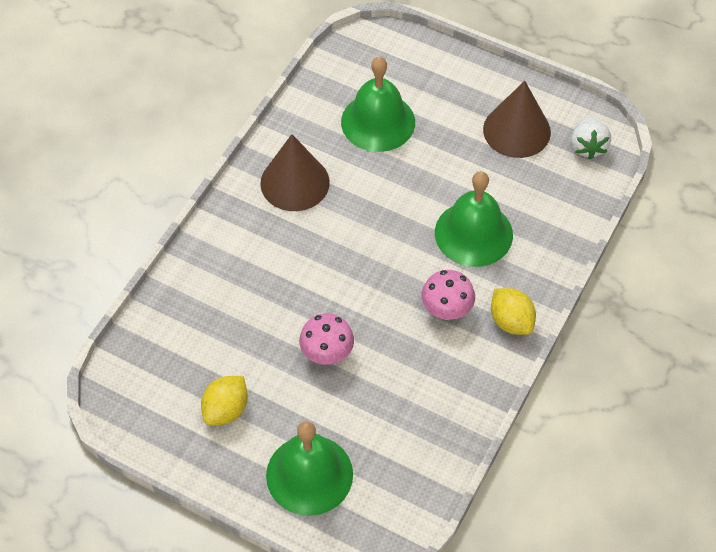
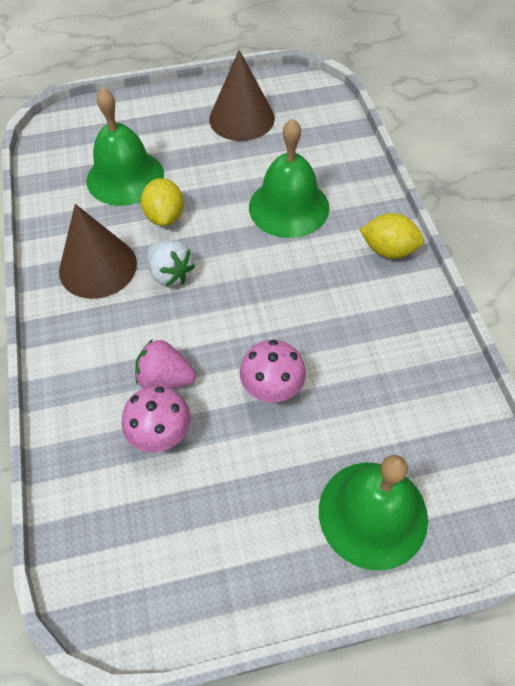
camera: 40 degrees left, 0 degrees up
(226, 410) = (232, 518): yellow lemon -> yellow lemon (165, 216)
(267, 295) = (165, 379): none -> pink strawberry
(446, 310) = (331, 277): pink mushroom -> pink mushroom (161, 434)
(587, 147) = (304, 98): white strawberry -> white strawberry (170, 274)

